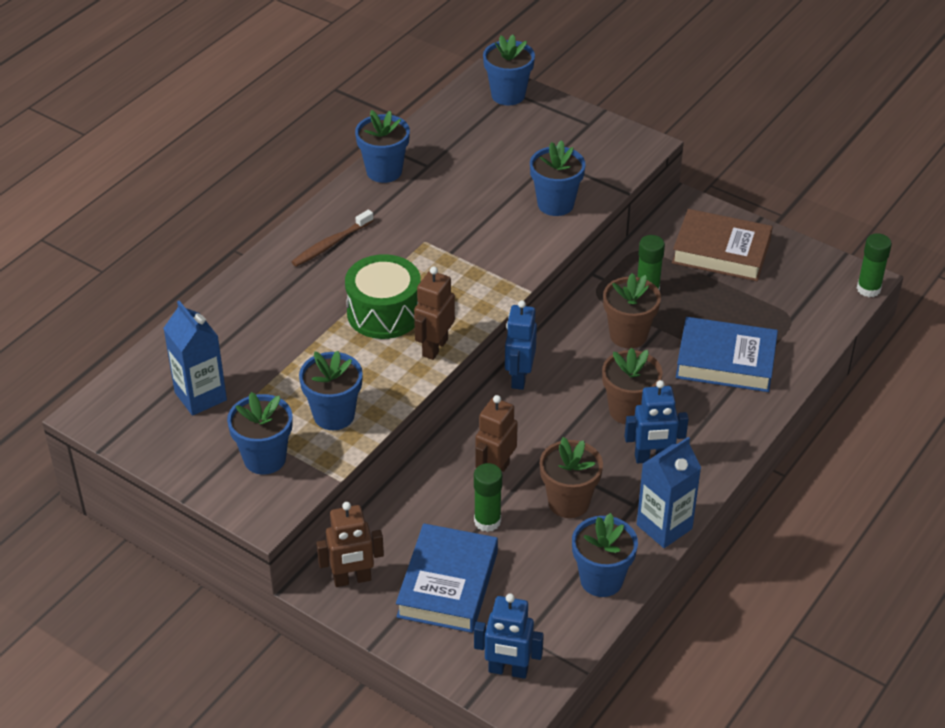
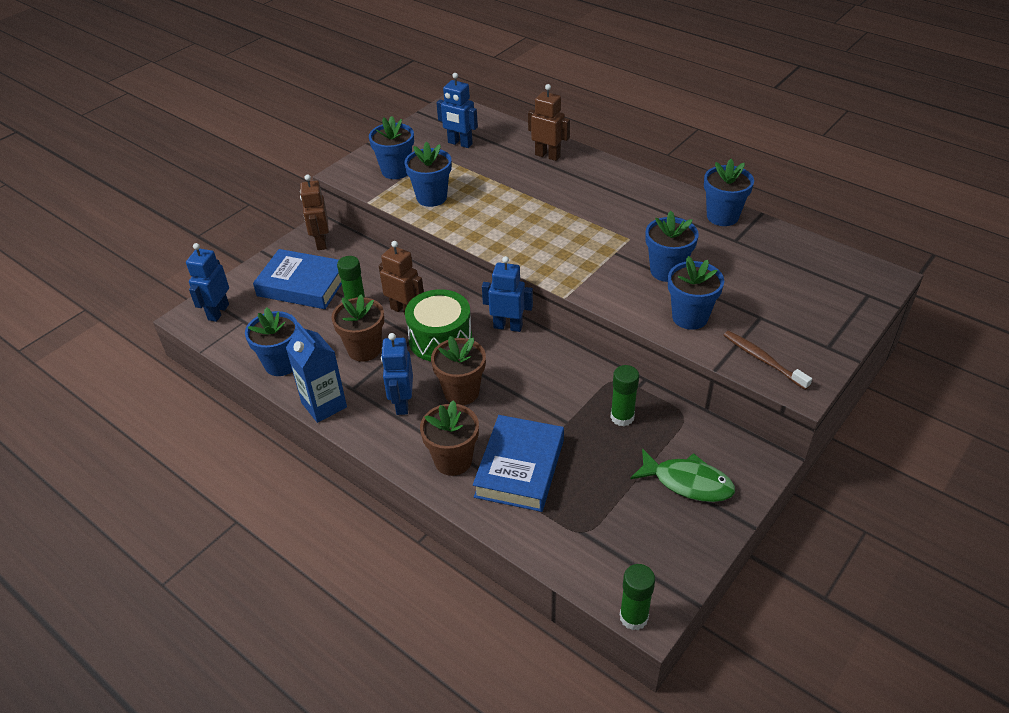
camera: 95 degrees right, 0 degrees up
(200, 396) = (460, 143): blue carton -> blue robot
(331, 244) = (623, 192): brown toothbrush -> brown toothbrush (763, 360)
(384, 313) = (540, 218): green drum -> green drum (440, 339)
(434, 347) = (497, 243): brown robot -> brown robot (547, 155)
(508, 95) = (862, 291): blue flower pot -> blue flower pot (667, 271)
(628, 335) = (558, 399): brown flower pot -> brown flower pot (453, 460)
(721, 251) = (687, 482): brown book -> green fish

